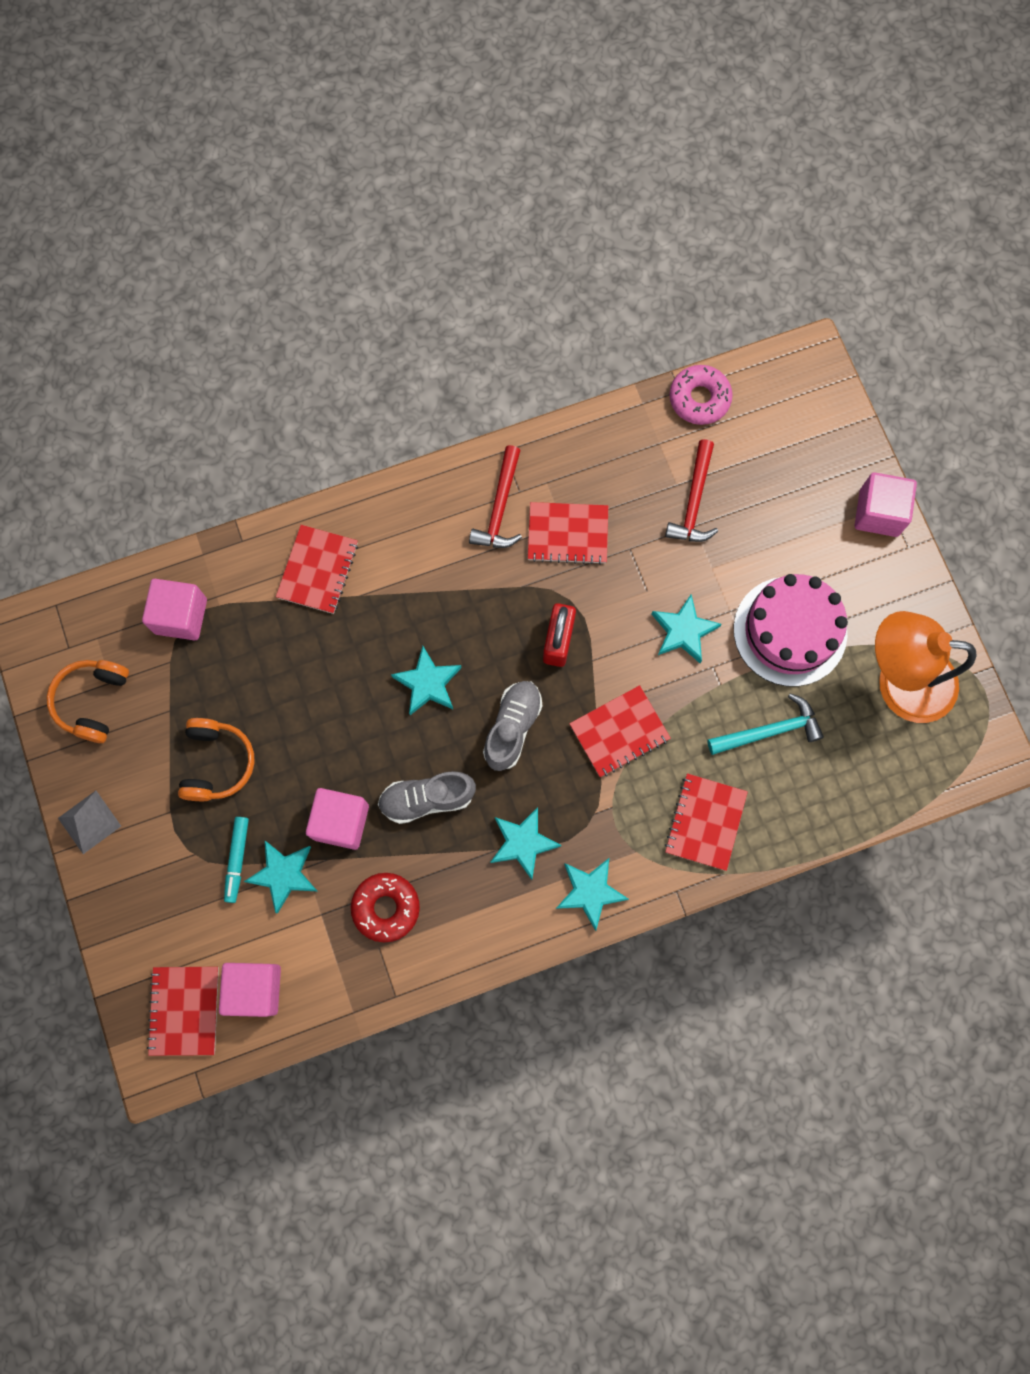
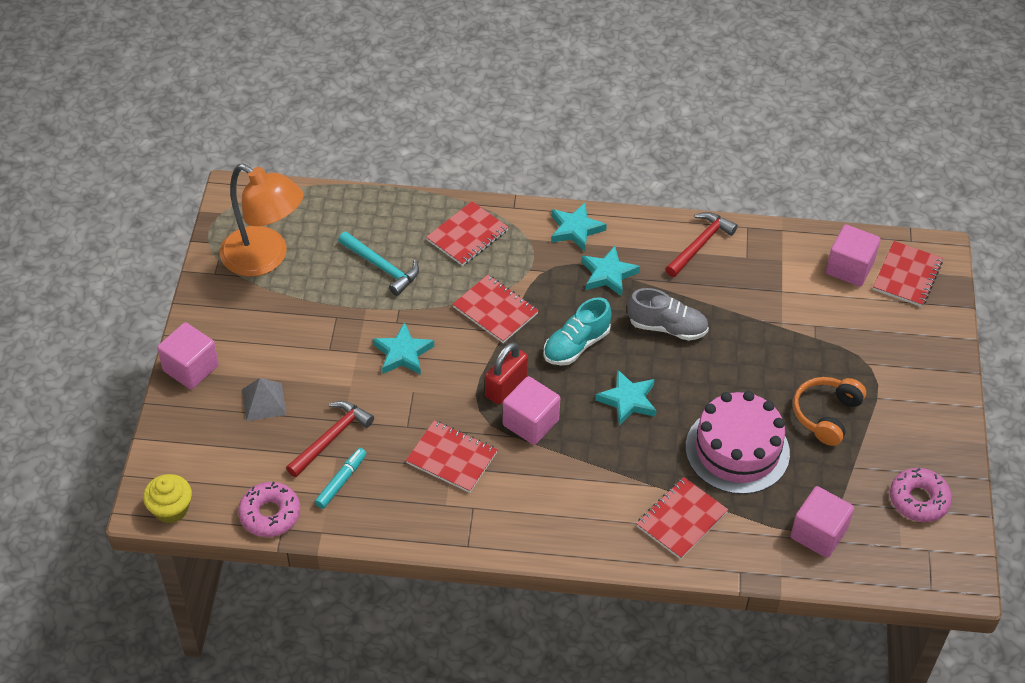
camera: 155 degrees left, 25 degrees down
(89, 822) = (946, 416): grey pyramid -> grey pyramid (264, 402)
(92, 701) = (918, 500): orange headphones -> pink donut
(237, 859) = (833, 347): turquoise marker -> turquoise marker (341, 482)
(283, 875) = (800, 324): turquoise star -> none
(341, 822) = (741, 339): pink cube -> pink cube (530, 422)
(386, 908) = (730, 276): red donut -> none
(499, 508) = (498, 502): red hammer -> red hammer (700, 244)
(512, 727) = (576, 345): grey shoe -> turquoise shoe
(619, 732) = (495, 310): red notebook -> red notebook turned 45 degrees clockwise
(770, 731) = (382, 267): turquoise hammer -> turquoise hammer turned 150 degrees counterclockwise
(790, 363) = (171, 509): none -> yellow cupcake
(790, 631) = (321, 320): pink cake -> pink cake (737, 450)

